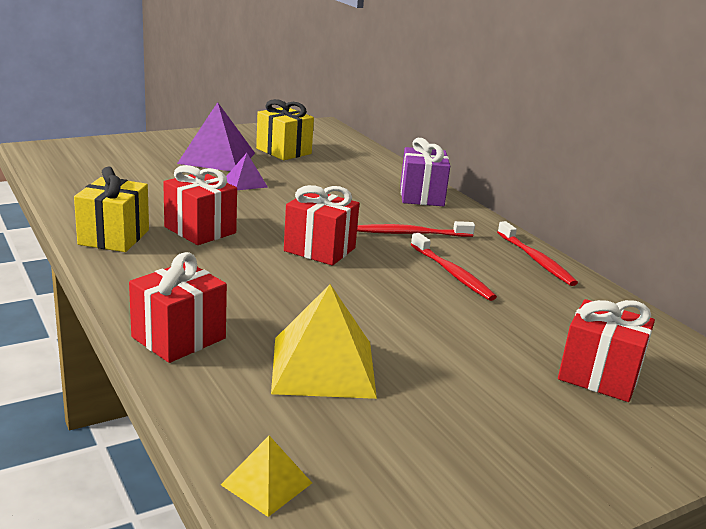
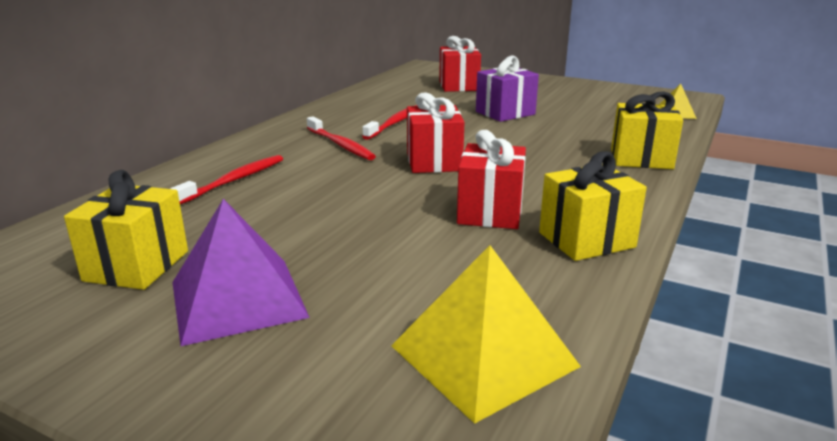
camera: 120 degrees left, 0 degrees up
(178, 338) = (641, 159): red gift -> yellow gift
(246, 182) = (318, 241): purple pyramid -> none
(323, 367) = (577, 125): yellow pyramid -> yellow pyramid (483, 355)
(421, 196) = (231, 159): purple gift -> purple gift (505, 113)
(536, 260) = (327, 110): red toothbrush -> red toothbrush (234, 180)

